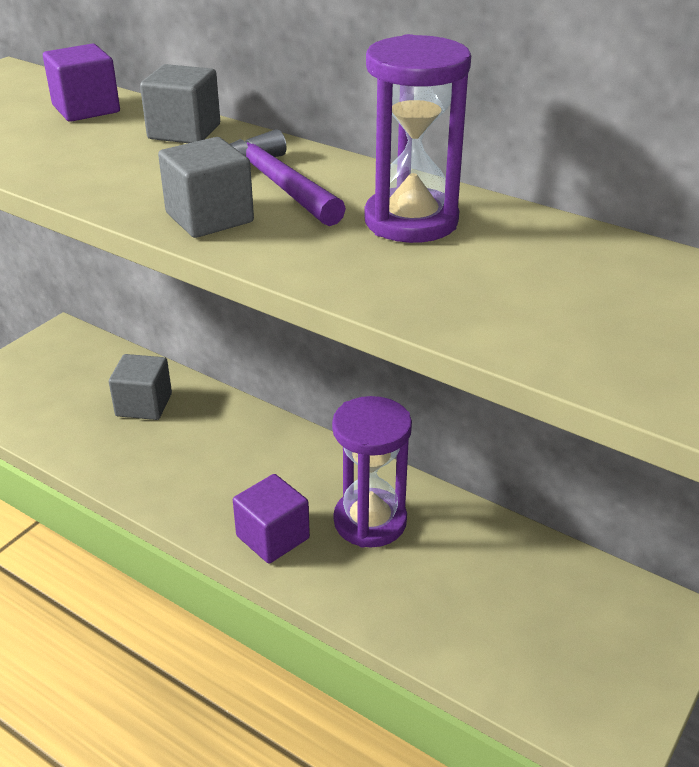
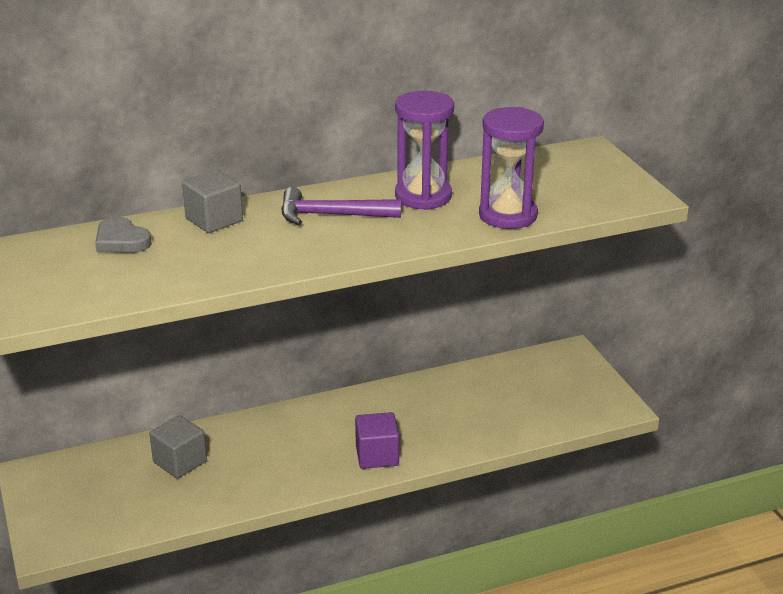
camera: 55 degrees left, 5 degrees down
(86, 109) = (121, 241): purple cube -> grey heart
(209, 218) = (346, 245): grey cube -> none
(370, 521) = (404, 415): purple hourglass -> purple hourglass (508, 215)

